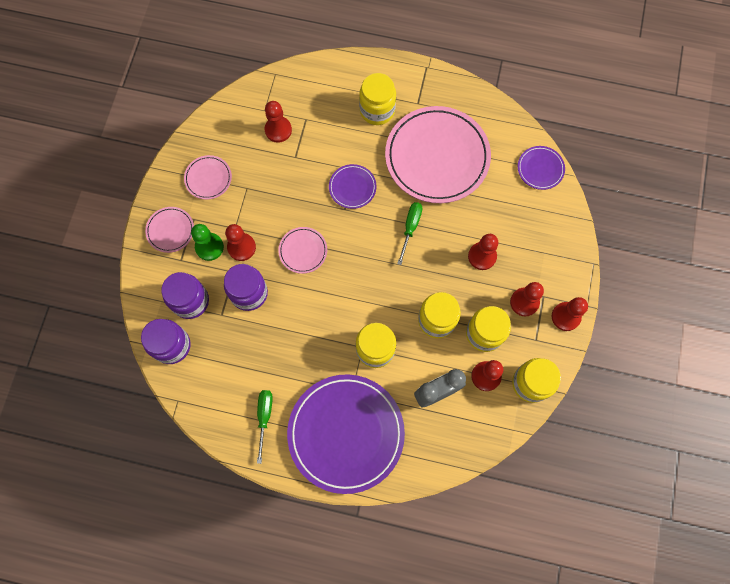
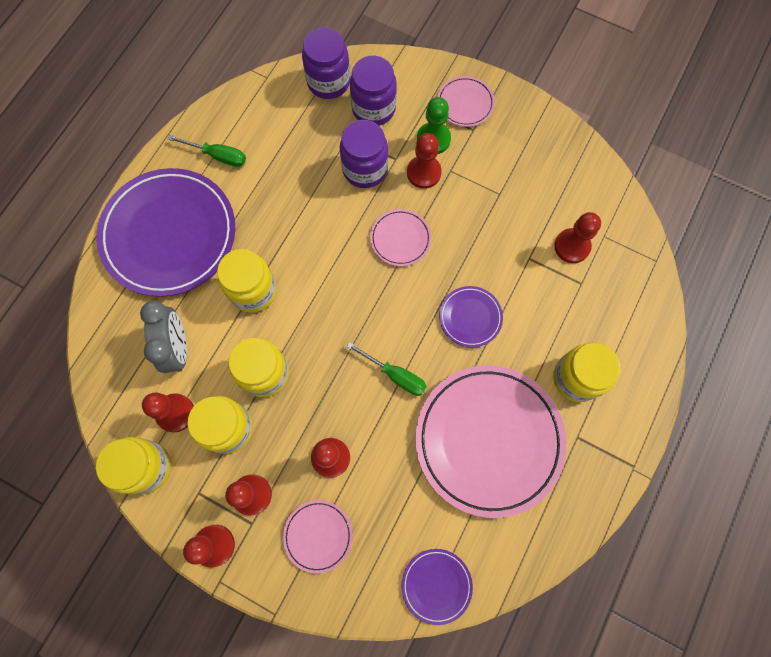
camera: 105 degrees right, 0 degrees up
(208, 178) = (522, 154): pink plate -> pink plate (318, 536)

